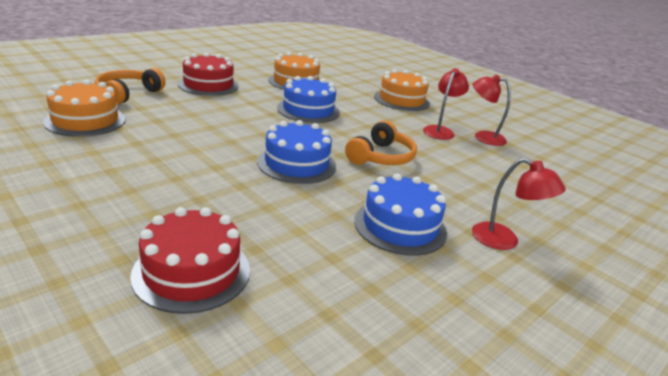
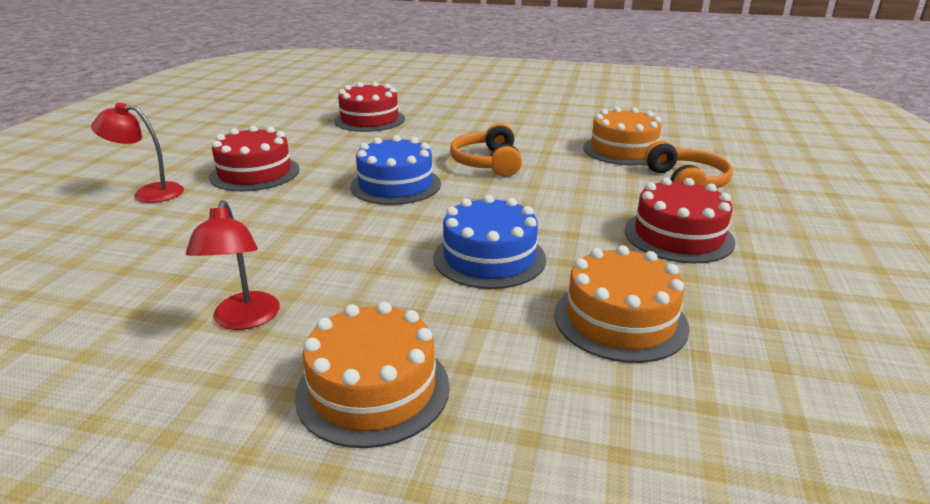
camera: 150 degrees right, 0 degrees up
(381, 157) = (315, 226): orange headphones -> orange headphones (487, 163)
(400, 226) = (255, 173): blue cake -> red cake
(483, 137) = (148, 346): red lamp -> none

